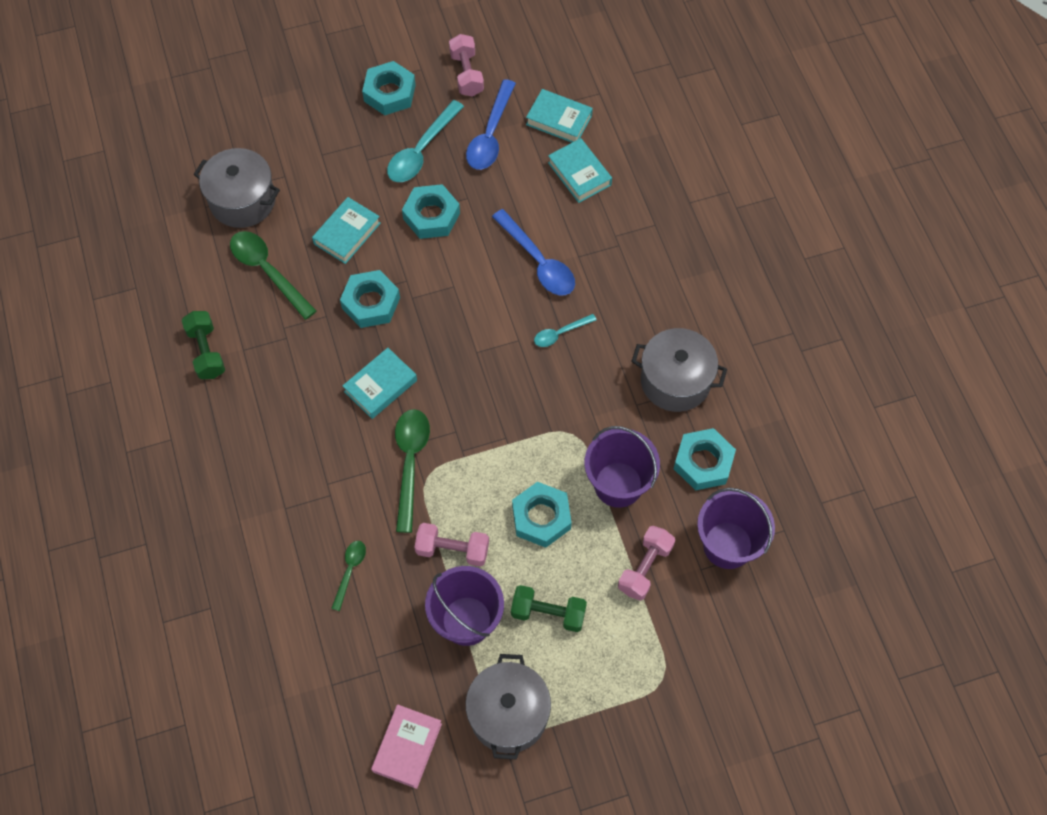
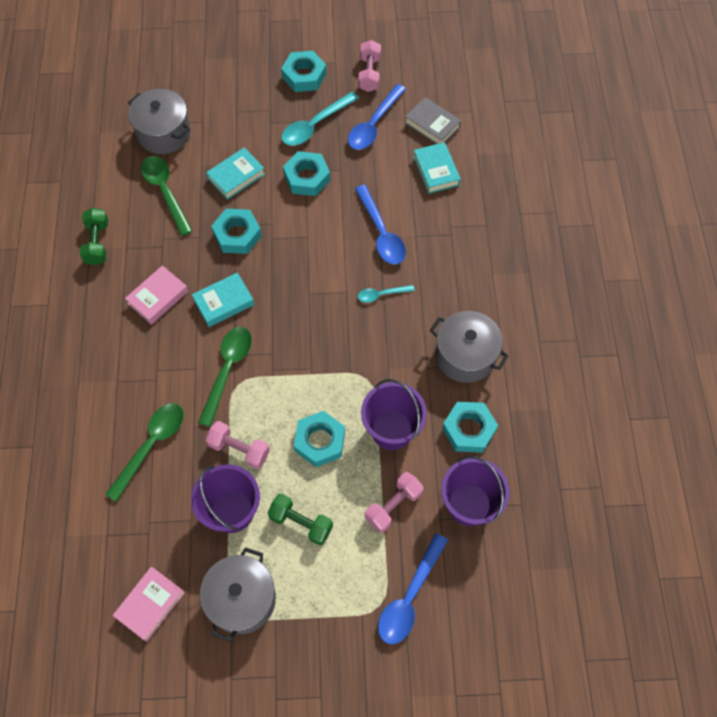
camera: 15 degrees right, 0 degrees up
(301, 399) = (158, 297): none -> pink book
(350, 571) = (151, 445): green spoon -> green spoon, size x1.81
(559, 120) = (432, 125): turquoise book -> grey book
(692, 662) = (409, 597): none -> blue spoon

